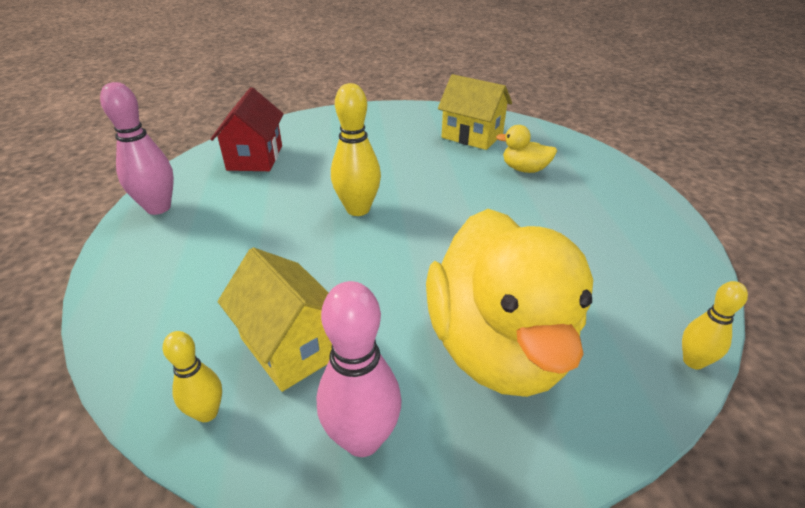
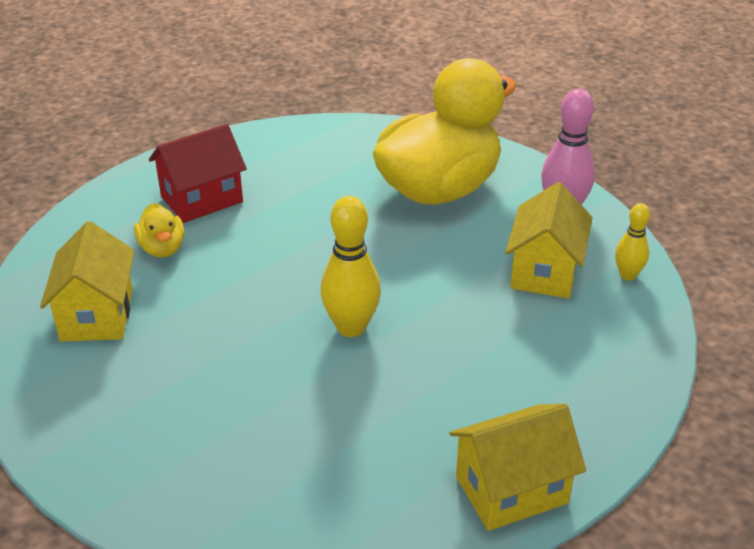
camera: 125 degrees left, 0 degrees up
(158, 208) = (511, 490): pink bowling pin -> yellow house
(255, 158) = (326, 489): red house -> red house (202, 199)
(693, 361) = (369, 124): yellow bowling pin -> none

